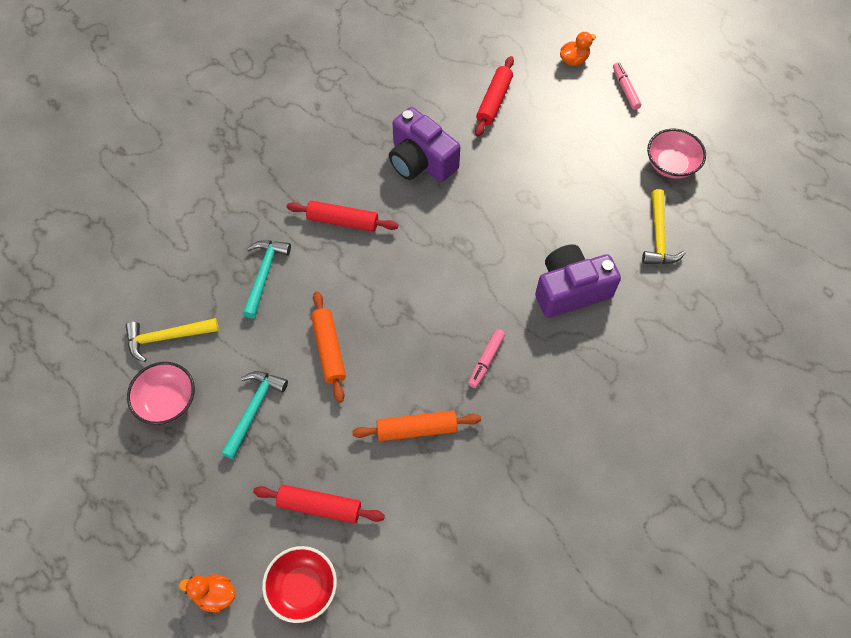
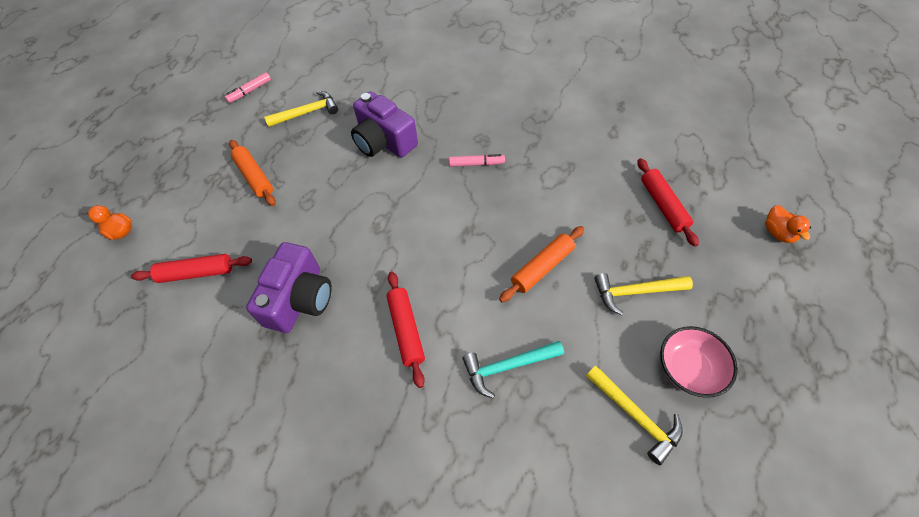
camera: 115 degrees left, 5 degrees down
(253, 410) = (636, 292): turquoise hammer -> yellow hammer
(303, 588) = (720, 186): red bowl -> none
(417, 429) = (560, 178): orange rolling pin -> orange rolling pin (254, 177)
(625, 89) = (152, 182): pink marker -> pink marker (250, 91)
(671, 164) = (231, 127): pink bowl -> none

